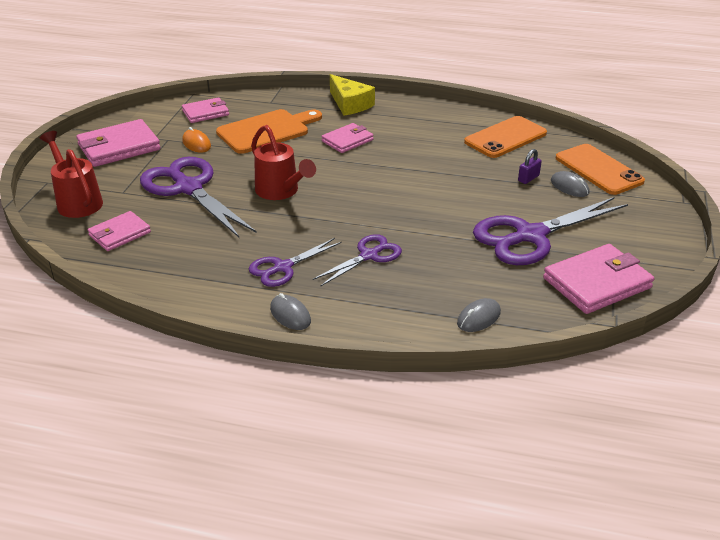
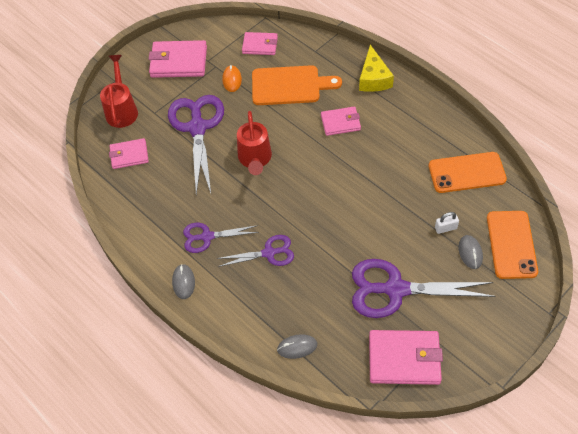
camera: 35 degrees right, 20 degrees up
(528, 178) = (445, 228): purple padlock -> white padlock

